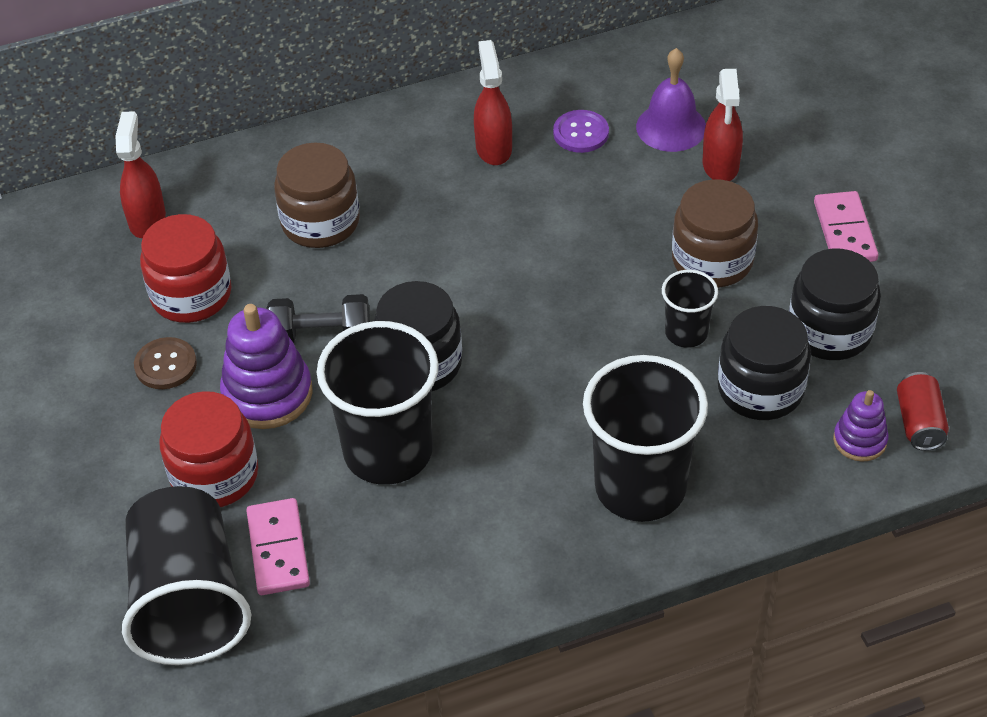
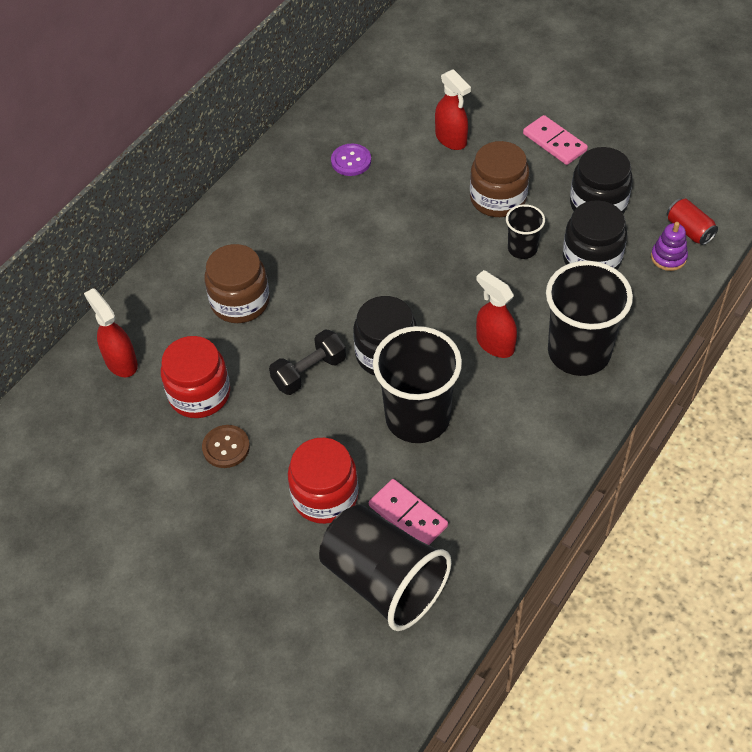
camera: 35 degrees left, 5 degrees up
(267, 394) = (310, 427): purple stacking toy -> none
(493, 148) = (306, 197): red spray bottle -> red spray bottle (494, 344)
(671, 127) = (401, 130): purple bell -> none

